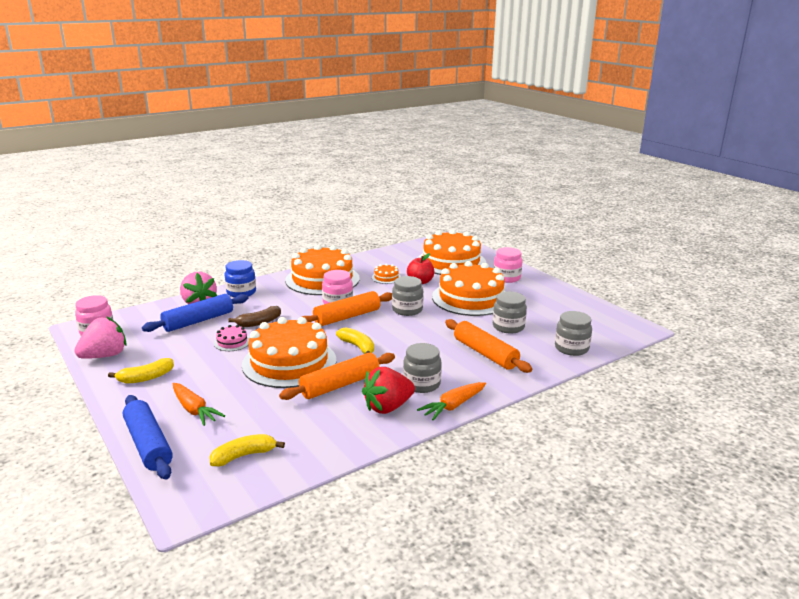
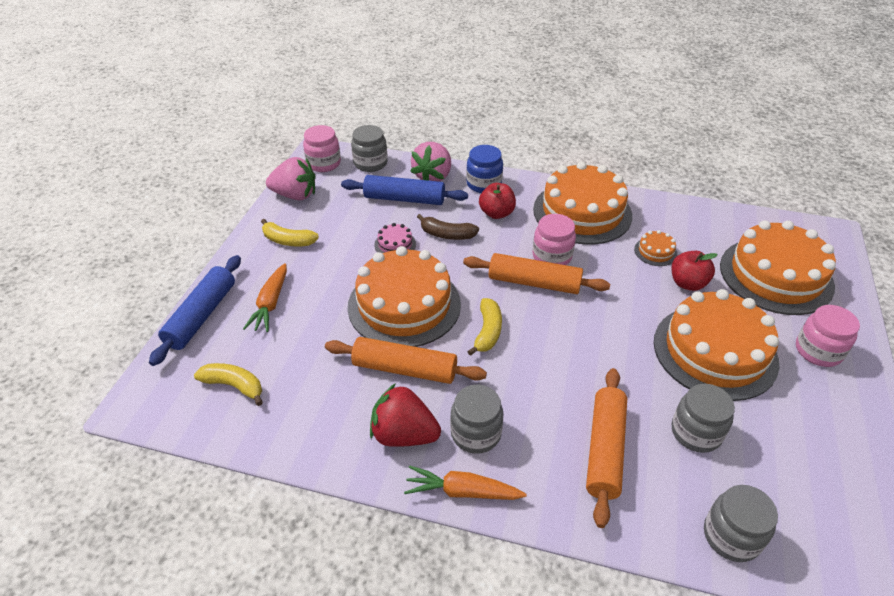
camera: 50 degrees right, 20 degrees up
(273, 301) = (496, 213): none -> red apple
(407, 310) = (610, 316): grey jar -> grey jar (370, 163)

